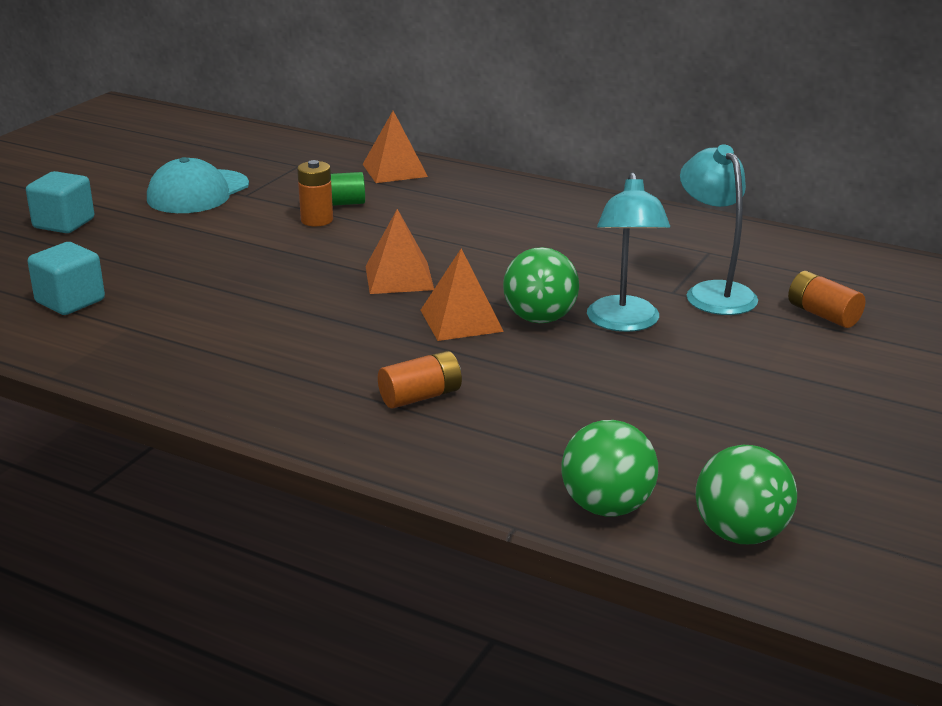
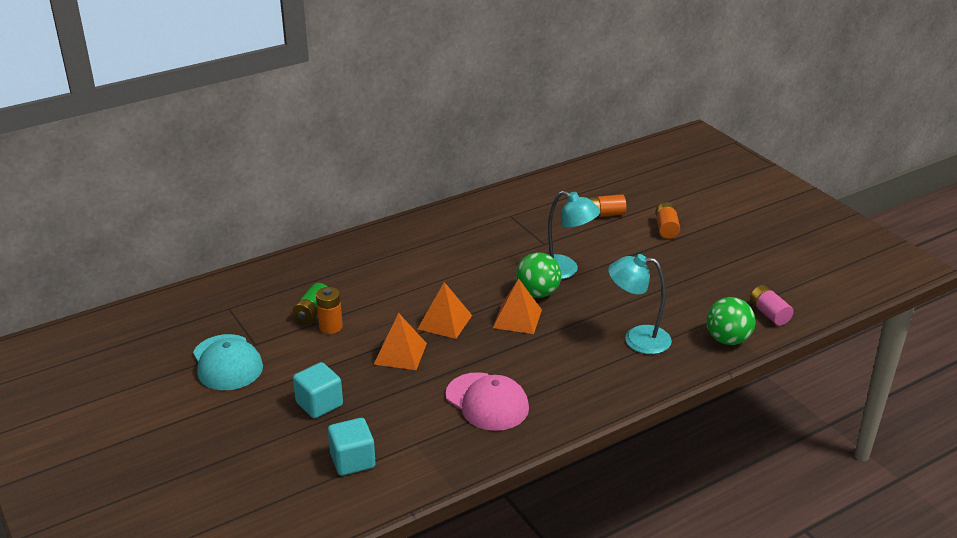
camera: 60 degrees left, 5 degrees up
(64, 223) = (214, 437): turquoise cube -> turquoise cube (319, 404)
(250, 349) = (487, 402): none -> pink cap
(394, 170) = (284, 274): orange pyramid -> orange pyramid (400, 353)
(421, 396) = (589, 359): orange battery -> orange battery (666, 228)
(713, 292) = (556, 233): turquoise lamp -> turquoise lamp (637, 339)
(741, 534) = (769, 314): green ball -> pink battery

